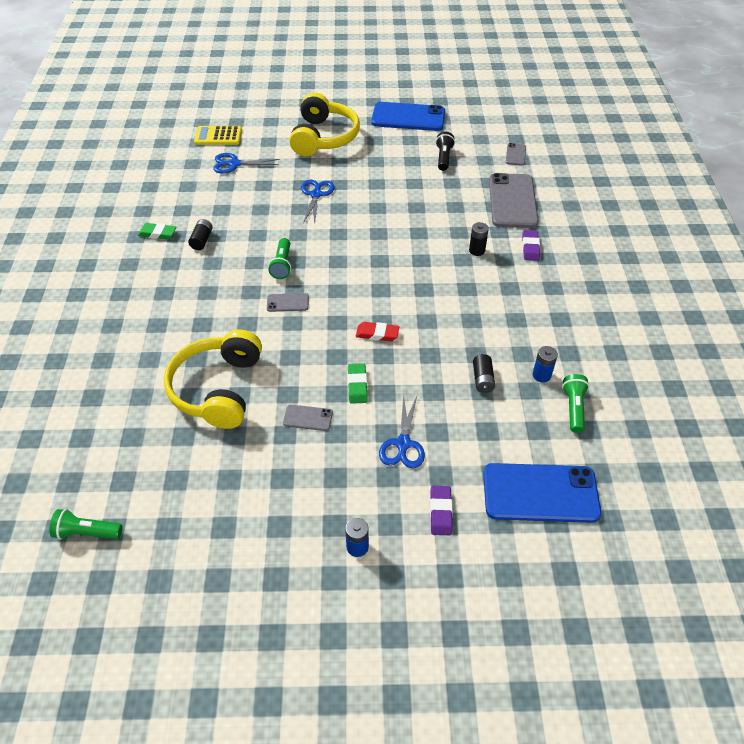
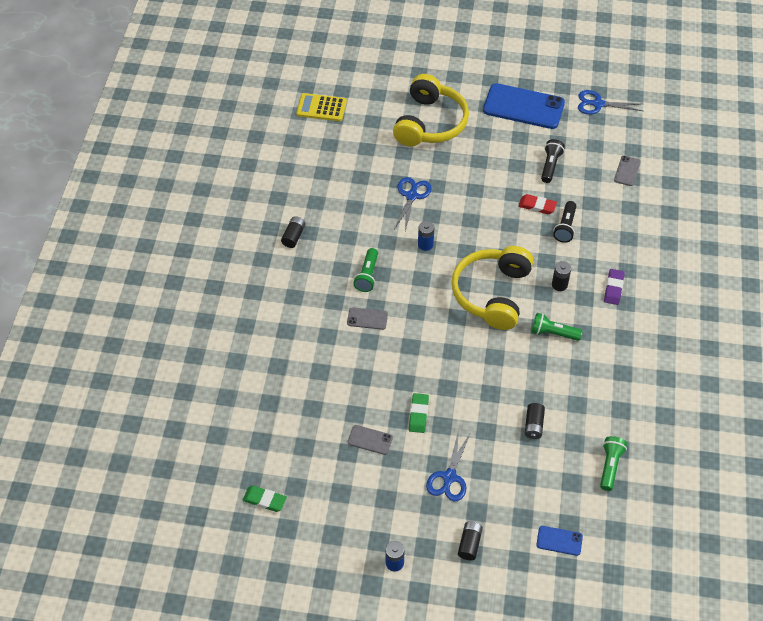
camera: 10 degrees right, 5 degrees up
(87, 532) = (176, 515): green flashlight -> green flashlight (553, 333)
(157, 233) = (252, 223): green eraser -> green eraser (264, 500)
(218, 389) = (294, 399): yellow headphones -> yellow headphones (492, 293)
(234, 164) = (334, 146): blue scissors -> blue scissors (597, 104)
(377, 334) = (445, 364): red eraser -> red eraser (537, 206)
(440, 512) = (469, 544): purple eraser -> black battery
(470, 203) = (565, 227): none -> black flashlight
(512, 201) = (609, 230): grey phone -> none
(540, 493) = (559, 540): blue phone -> blue phone, size x0.45
(541, 375) = (589, 429): blue battery -> blue battery (425, 244)

